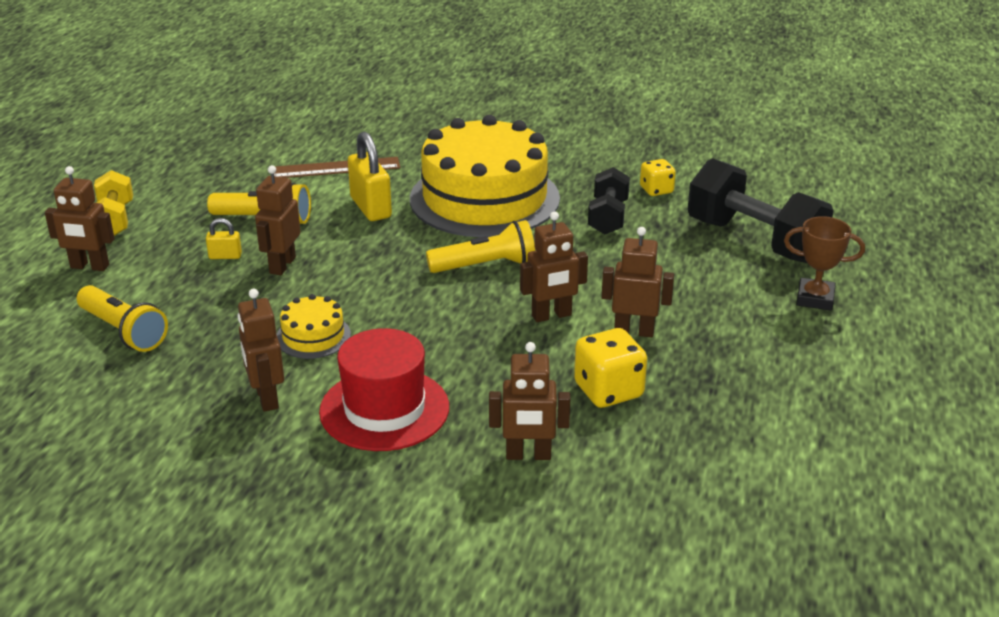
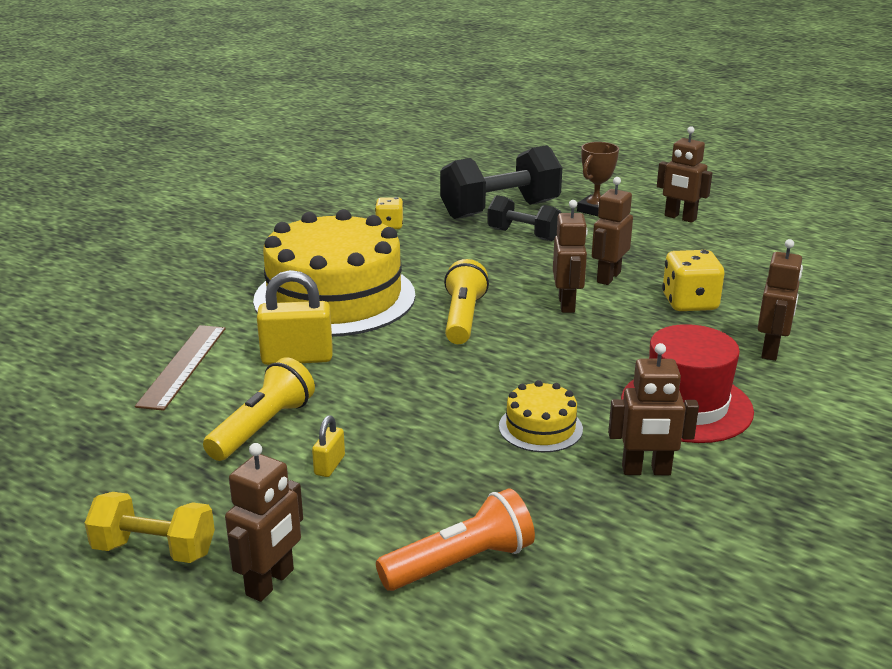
camera: 70 degrees left, 5 degrees down
(123, 331) = (460, 563): yellow flashlight -> orange flashlight
(282, 265) = (380, 428): brown robot -> brown robot (680, 218)
(608, 217) = (419, 252): black dumbbell -> black dumbbell (523, 235)

